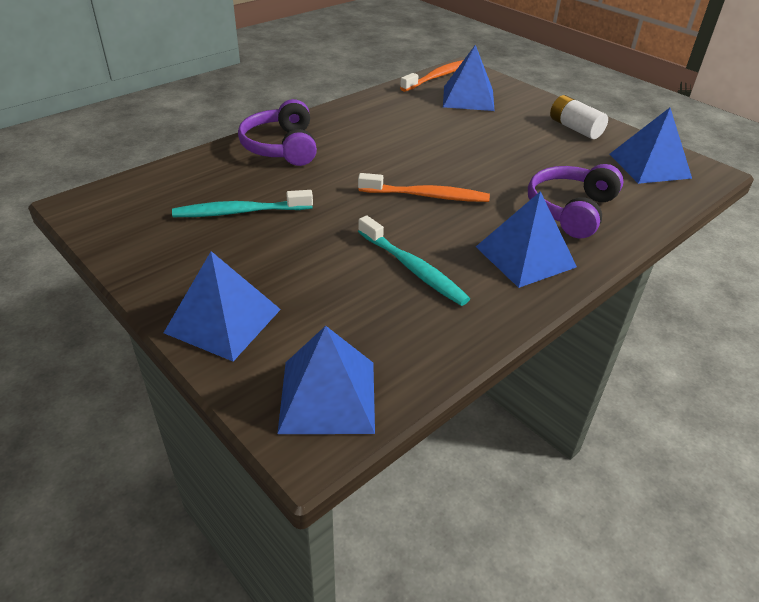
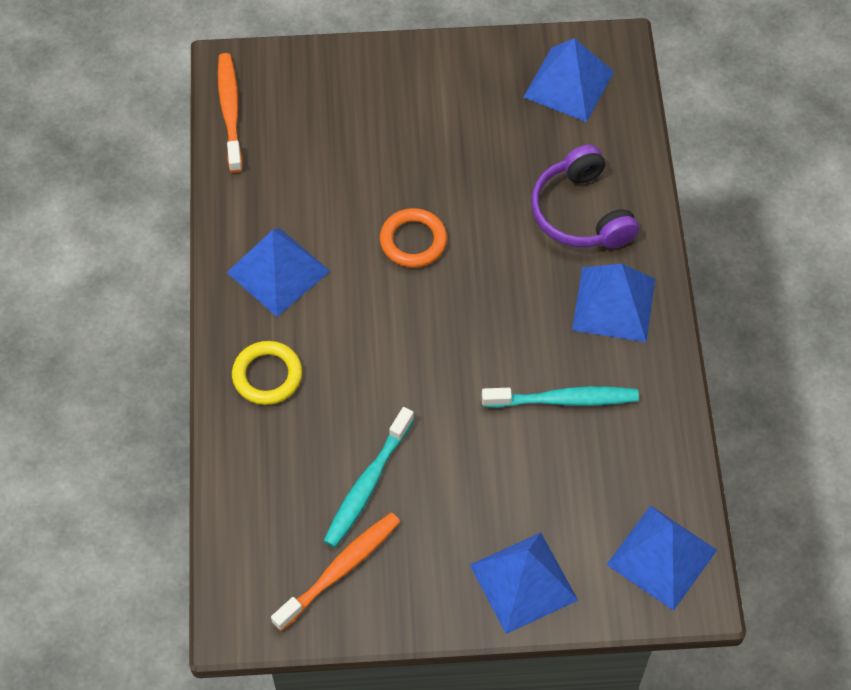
camera: 50 degrees left, 20 degrees up
(281, 147) = (267, 375): purple headphones -> yellow ring
(426, 196) = (466, 309): orange toothbrush -> orange toothbrush (339, 570)
(445, 157) = (413, 241): none -> orange ring
(468, 98) = (308, 121): blue pyramid -> blue pyramid (278, 271)
(575, 128) = (455, 81): white battery -> none

